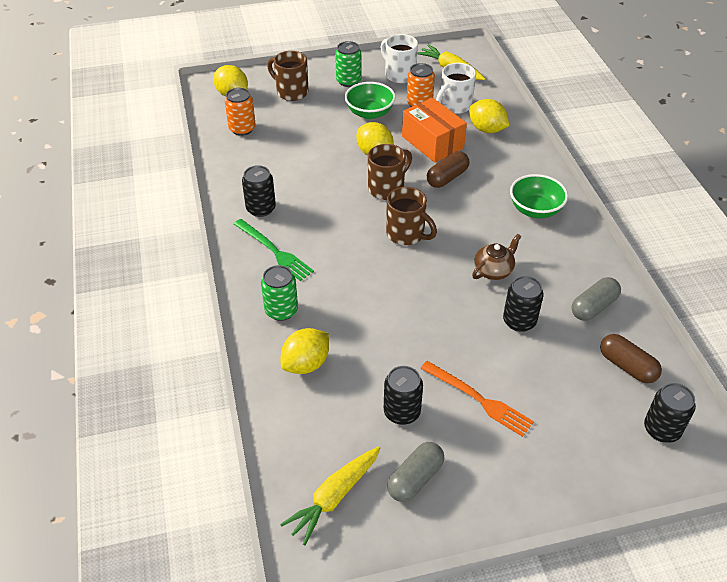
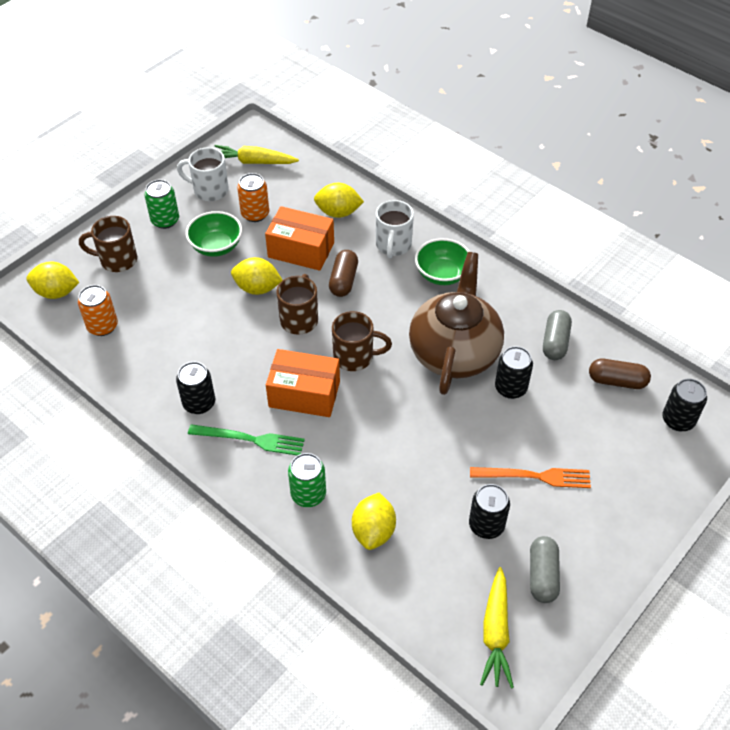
camera: 35 degrees left, 5 degrees up
(343, 241) = (304, 394): none -> orange box
(454, 106) = (289, 201): white mug -> white mug (393, 245)
(494, 270) = (454, 352): brown teapot -> brown teapot, size x2.31

